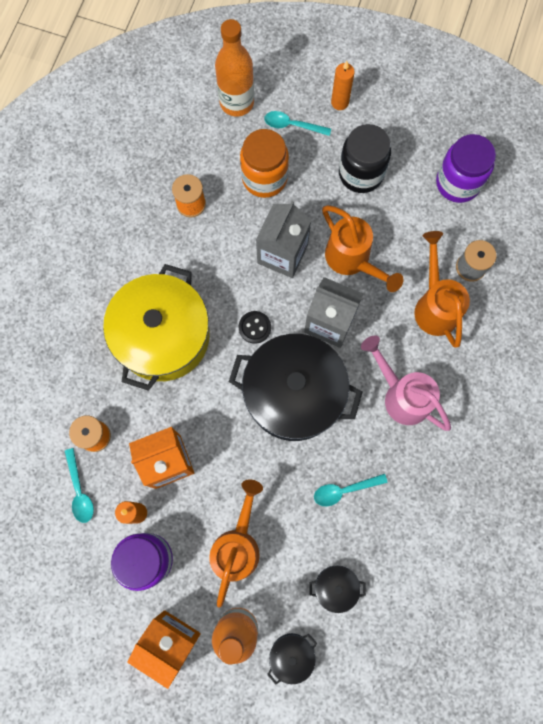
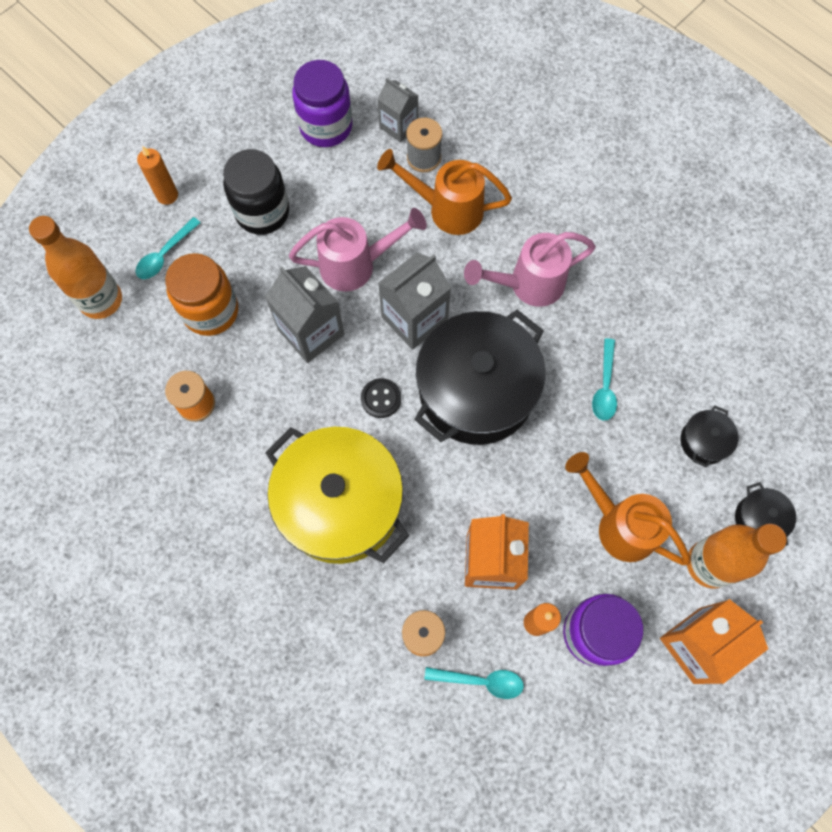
camera: 65 degrees left, 5 degrees down
(352, 261) = (357, 265): orange watering can -> pink watering can
(488, 236) = (398, 126): none -> grey carton

